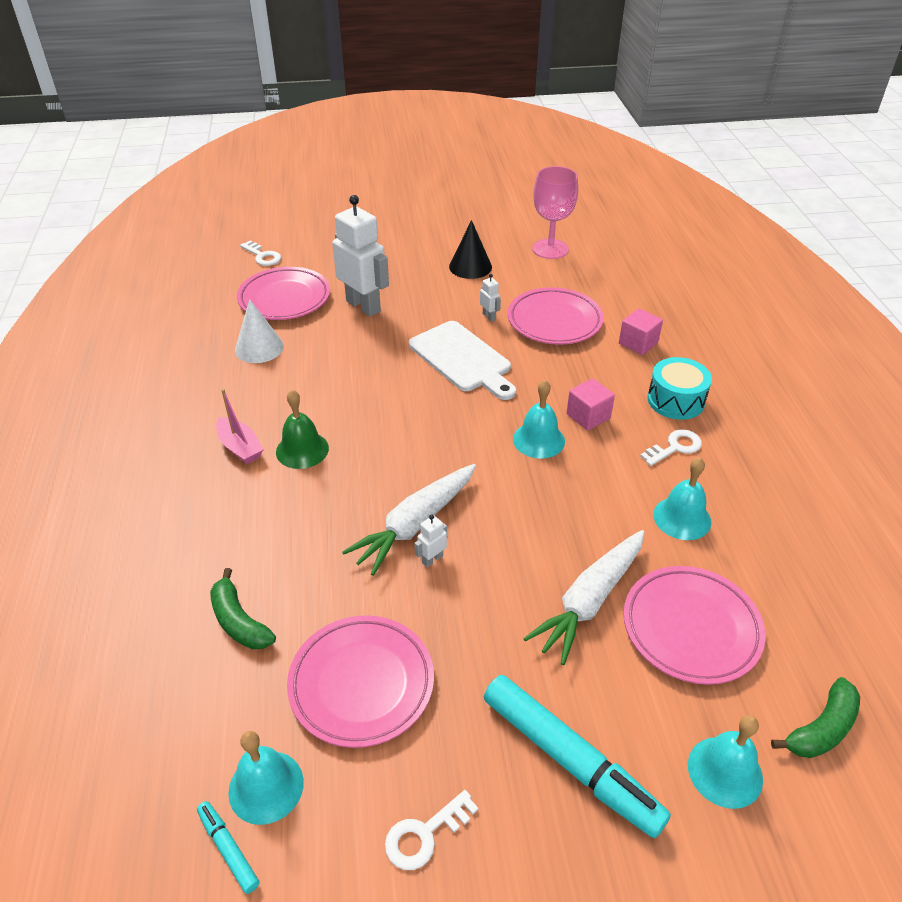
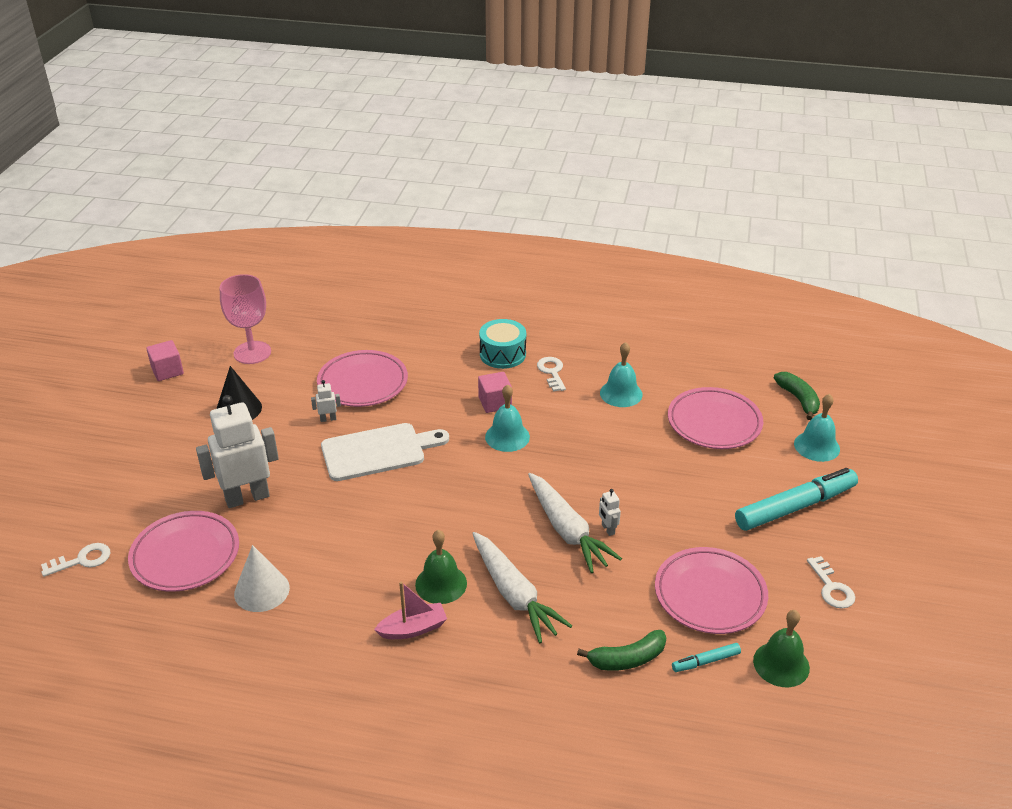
camera: 70 degrees left, 5 degrees down
(228, 849) = (824, 692): turquoise marker -> turquoise marker (705, 661)
(266, 787) = (781, 664): turquoise bell -> green bell
(589, 601) = (676, 460): white carrot -> white carrot (514, 594)
(638, 343) = (424, 349): pink cube -> pink cube (167, 371)

